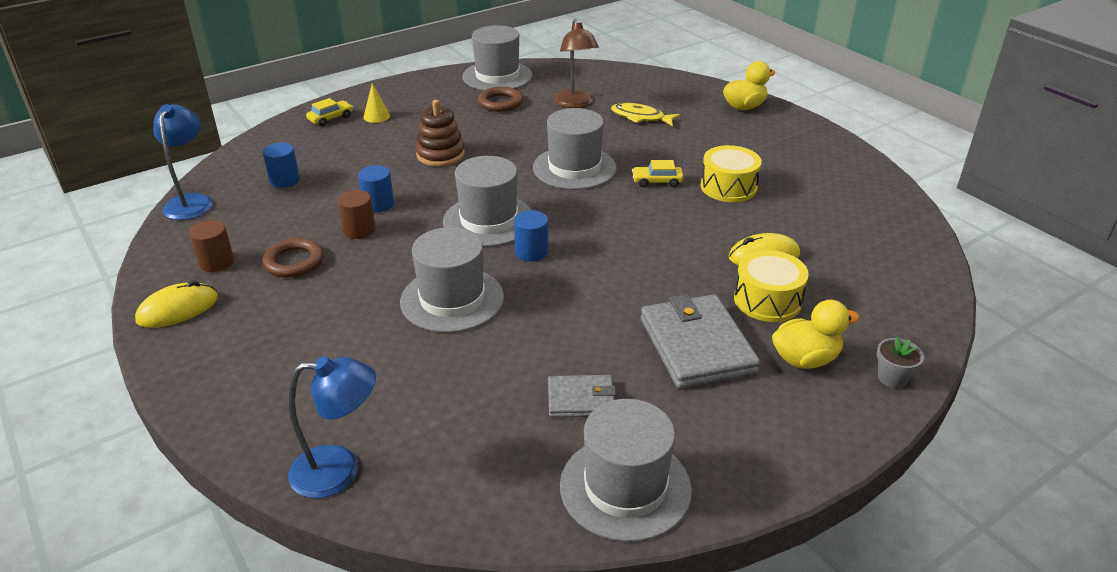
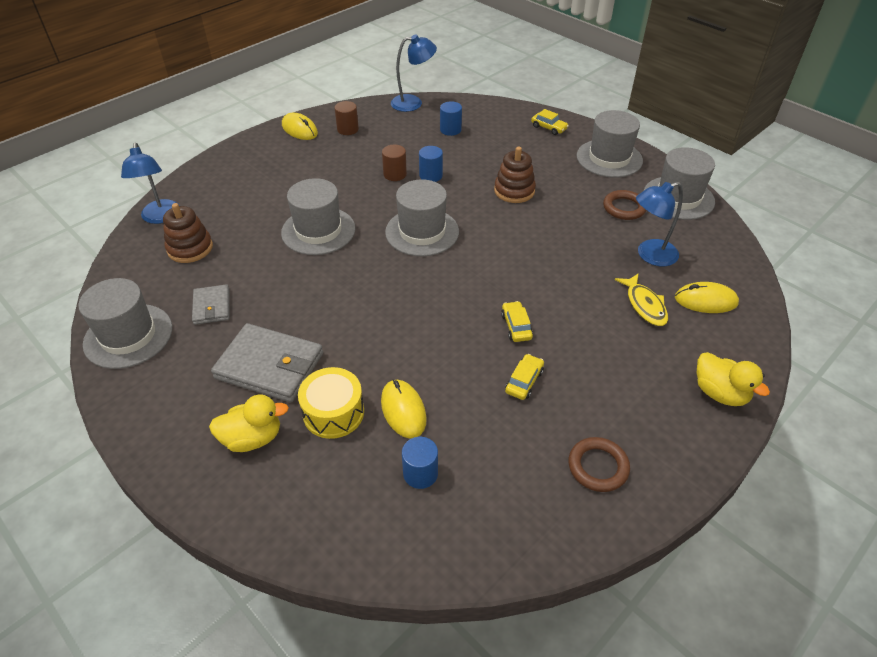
camera: 80 degrees right, 10 degrees up
(294, 262) = (352, 157): brown ring -> brown ring (598, 467)
(376, 116) = (563, 148): yellow cone -> none
(441, 428) = (190, 248): none -> brown stacking toy
(531, 252) = (383, 260): blue cylinder -> blue cylinder (420, 473)
(574, 168) = (521, 269): grey hat -> grey hat (609, 158)
(575, 103) = (650, 255): brown lamp -> blue lamp
(640, 92) = (705, 300): none -> yellow mouse
(640, 117) = (644, 305): yellow fish -> yellow fish turned 150 degrees clockwise
(697, 346) = (269, 366): grey wallet -> grey wallet turned 45 degrees clockwise
(728, 187) = (524, 381): yellow drum -> yellow car
(805, 359) = (252, 438): yellow duck -> yellow duck turned 75 degrees counterclockwise
(892, 378) = (227, 503): grey flower pot -> none

